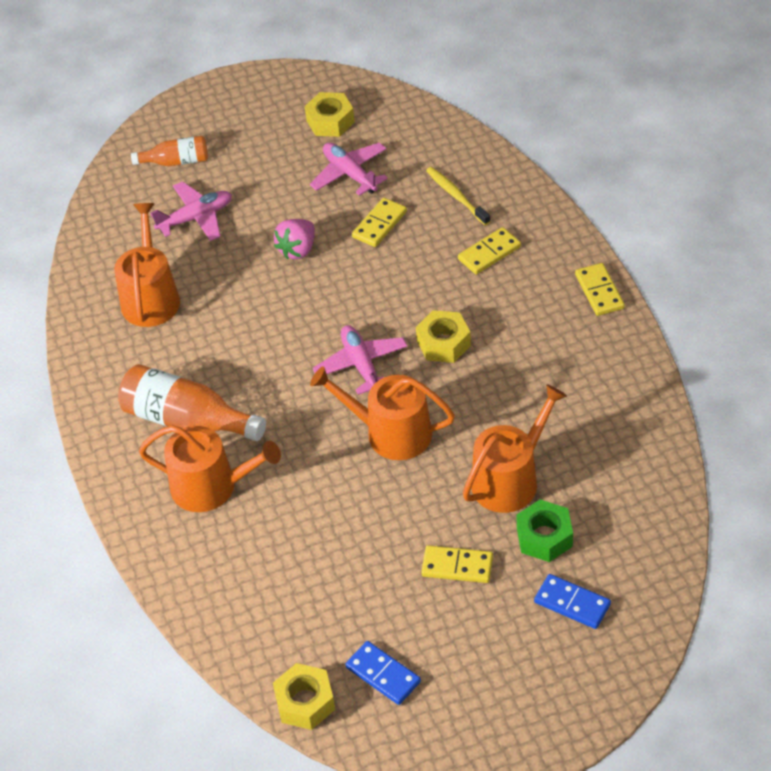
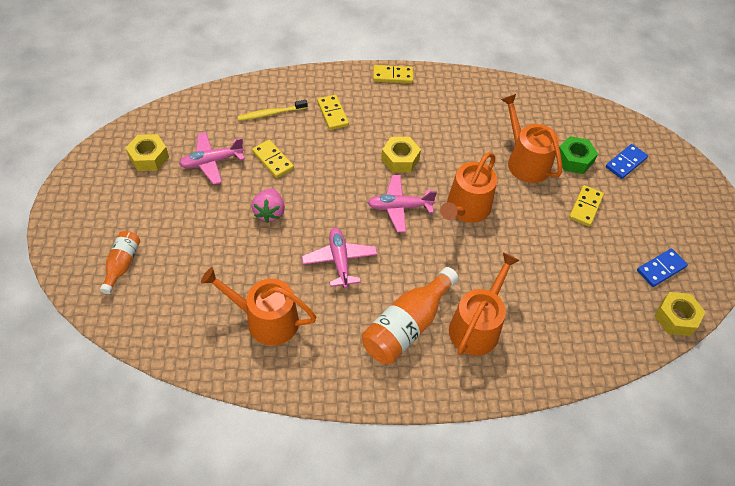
camera: 80 degrees left, 5 degrees up
(196, 218) = (196, 267): pink plane -> pink plane (339, 261)
(298, 249) = (269, 212): pink strawberry -> pink strawberry turned 45 degrees clockwise

